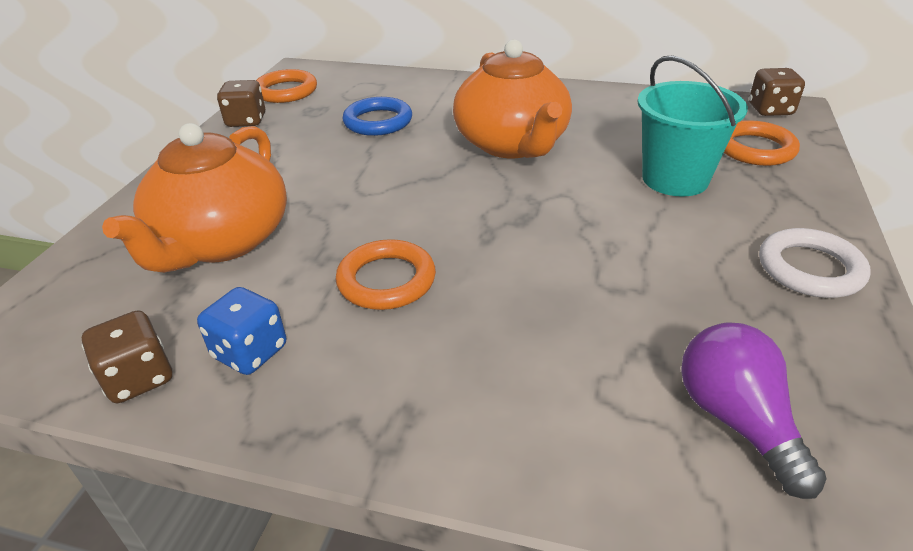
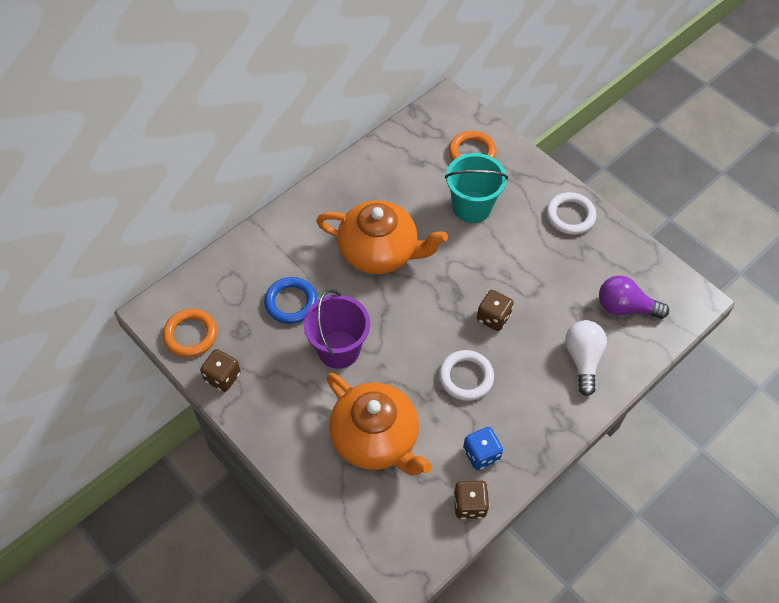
camera: 60 degrees left, 20 degrees up
(341, 168) = (338, 349): none -> purple bucket
(386, 280) = (466, 377): orange ring -> white ring
(550, 405) = (582, 359): none -> white light bulb
(770, 110) = (441, 112): brown dice -> brown dice (493, 317)

